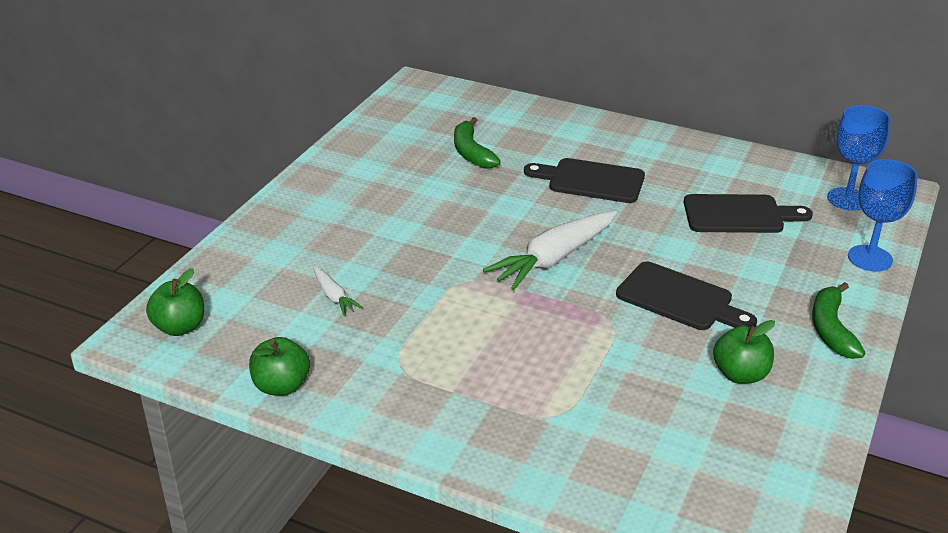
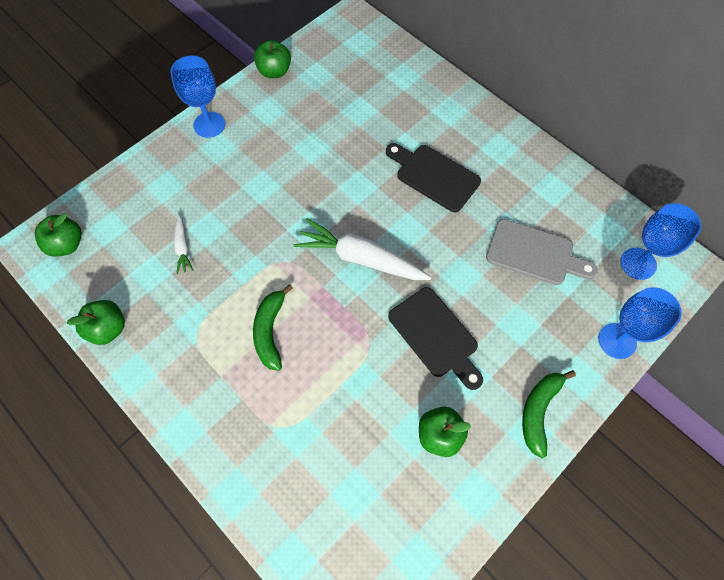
camera: 20 degrees right, 30 degrees up
(302, 193) = (209, 125): none -> blue goblet
(354, 138) = (274, 71): none -> green apple
(471, 152) = (356, 114): green banana -> green banana (270, 331)
(553, 259) = (361, 258): white carrot -> white carrot turned 45 degrees clockwise
(739, 215) = (534, 253): black cutting board -> grey cutting board

